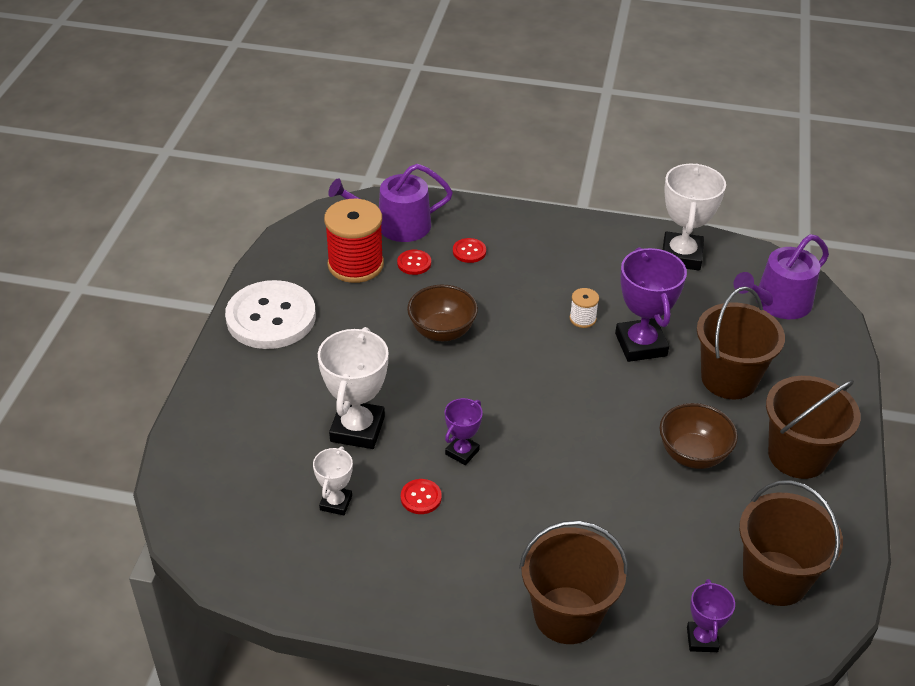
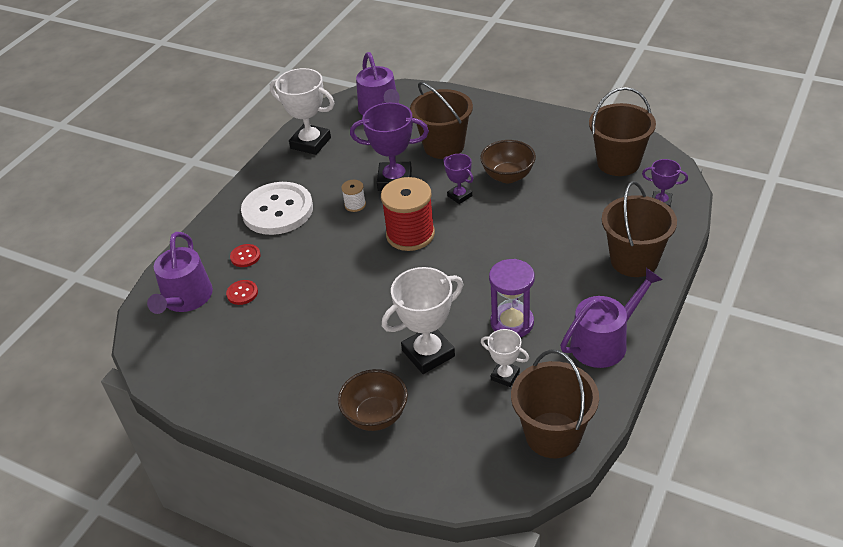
camera: 70 degrees left, 0 degrees up
(271, 317) = (266, 402): white button -> white button (277, 210)
(355, 265) = (224, 333): red spool -> red spool (410, 234)
(357, 429) = (428, 353): white trophy -> white trophy turned 60 degrees counterclockwise
(408, 595) = (604, 342): none -> purple watering can
(421, 497) = (512, 323): red button -> purple hourglass
(442, 331) = (335, 286): brown bowl -> brown bowl (376, 416)
(462, 452) = (472, 292): purple trophy -> purple trophy (459, 196)
(797, 455) = (521, 132): brown bucket -> brown bucket (553, 435)

